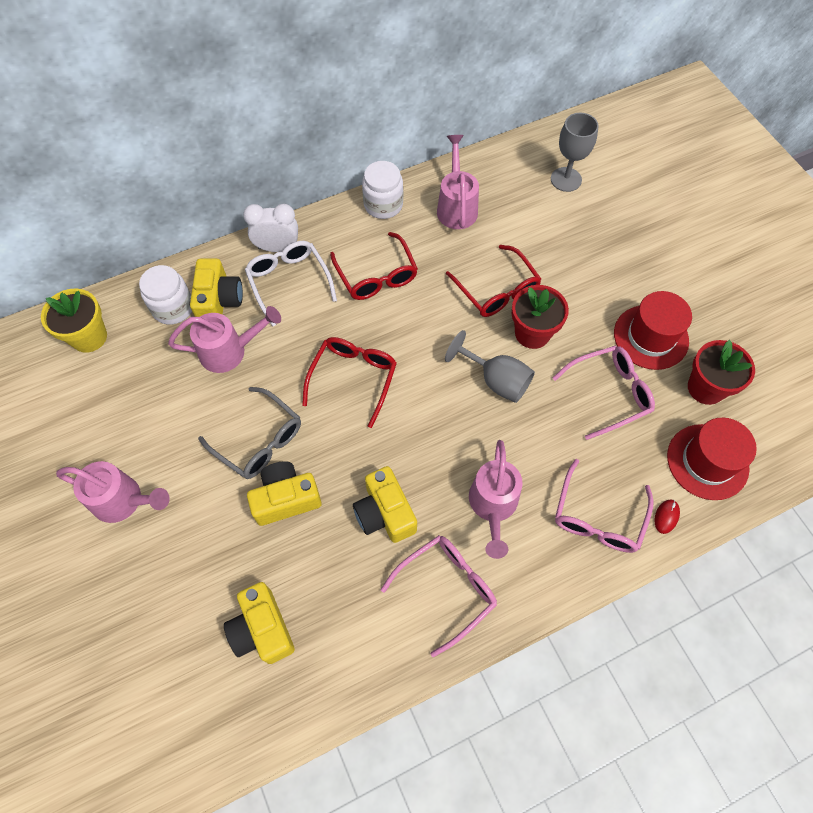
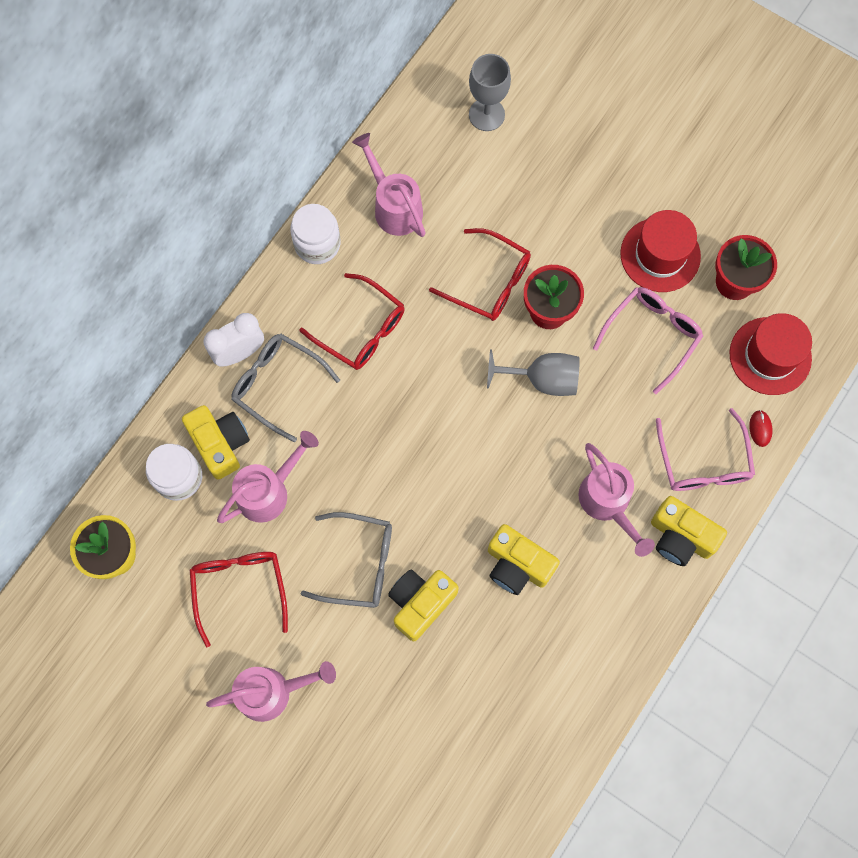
camera: 30 degrees left, 10 degrees up
(262, 629) = (476, 727): yellow camera -> yellow camera (680, 537)
(289, 282) = (278, 385): white glasses -> grey glasses
(353, 378) = (408, 452): red glasses -> red glasses (239, 589)
(446, 589) = (611, 601): pink glasses -> none

